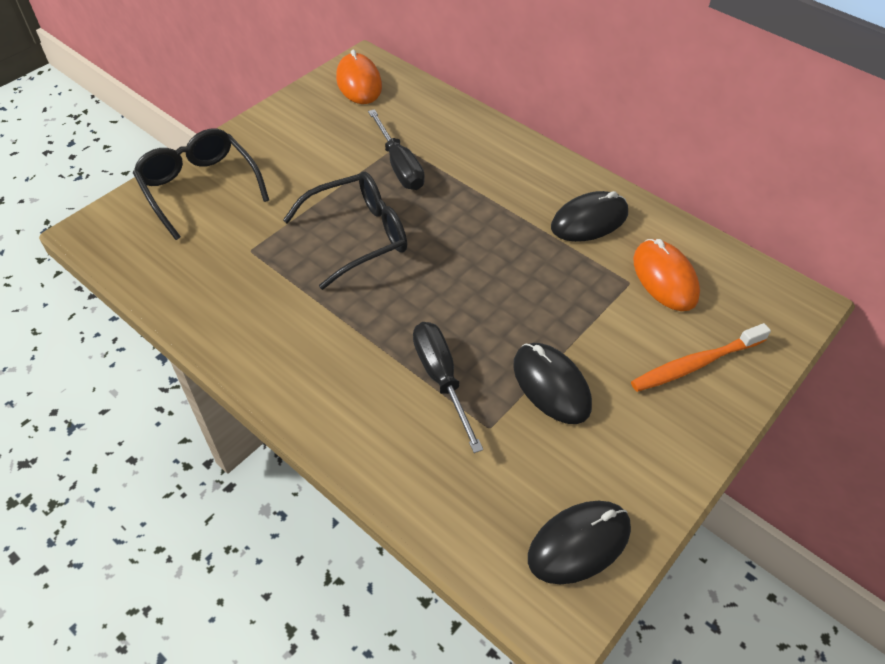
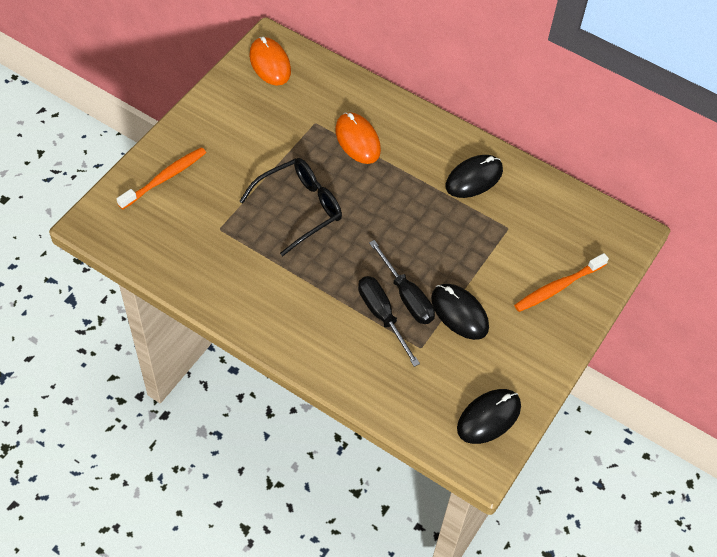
camera: 10 degrees left, 5 degrees up
(200, 188) = (165, 178): black glasses -> orange toothbrush
(399, 165) = (319, 142): black screwdriver -> black screwdriver (406, 296)
(665, 278) = (533, 222): orange mouse -> orange mouse (357, 140)

